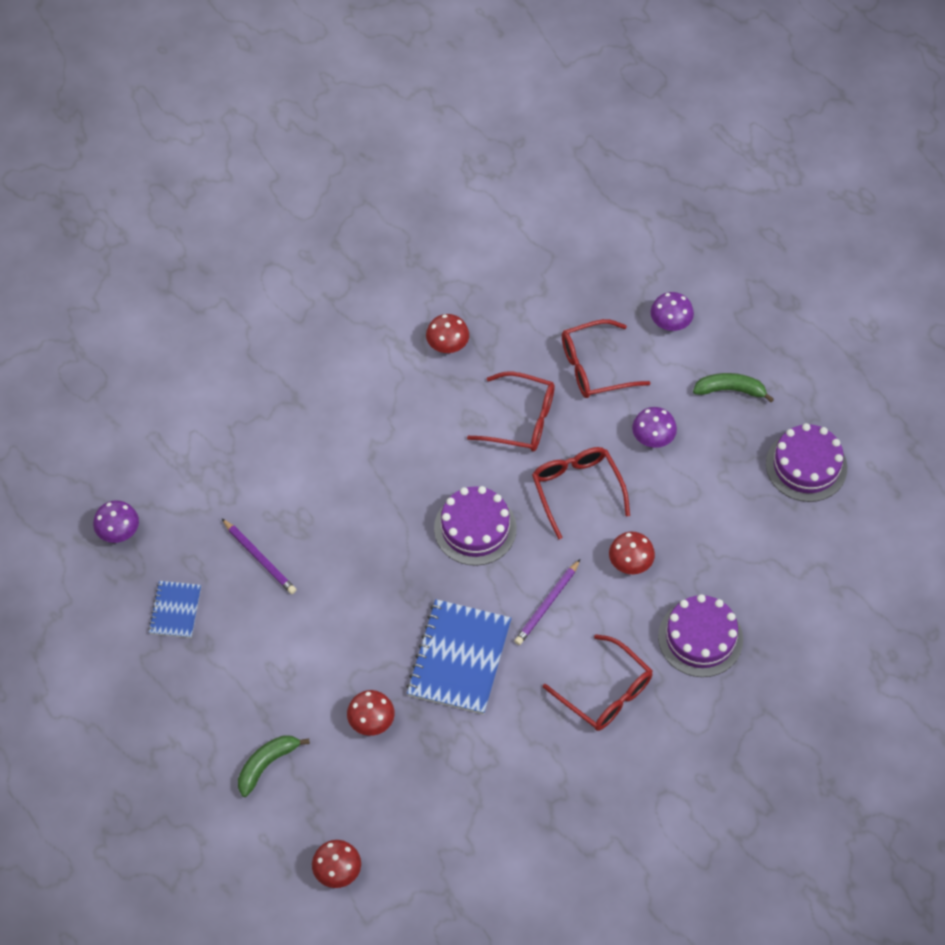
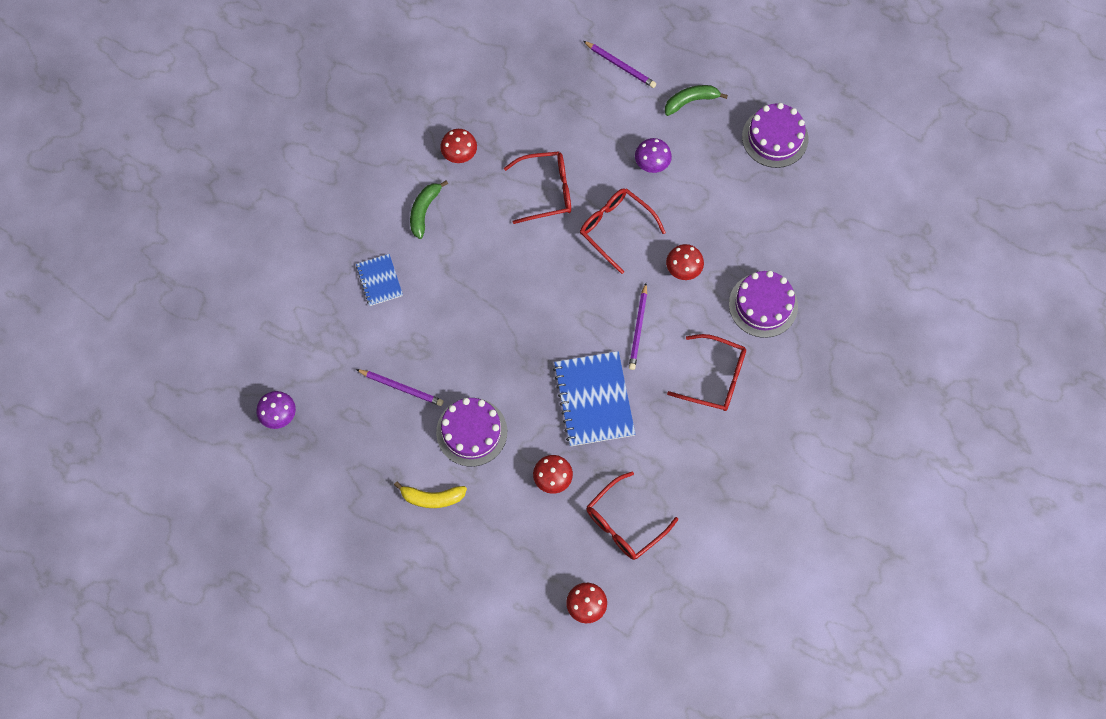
camera: 25 degrees left, 10 degrees up
(175, 610) = (357, 458): blue notebook -> blue notebook (379, 280)
(232, 685) = (432, 498): none -> yellow banana
(266, 764) = (491, 548): green banana -> green banana (424, 211)
(475, 528) = (554, 292): purple cake -> purple cake (471, 432)
(594, 367) = (581, 125): red glasses -> red glasses (624, 523)
(670, 322) = (620, 65): purple mushroom -> purple pencil

